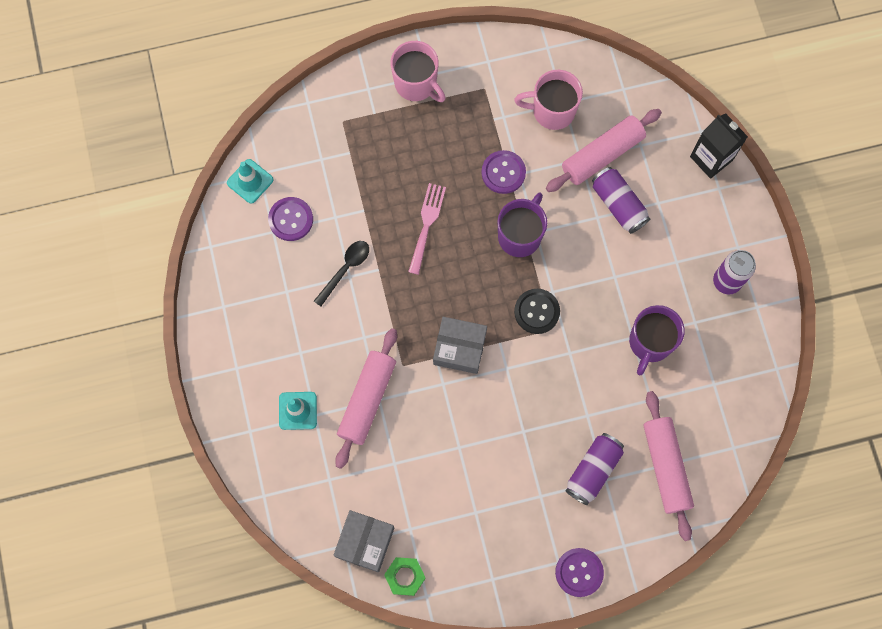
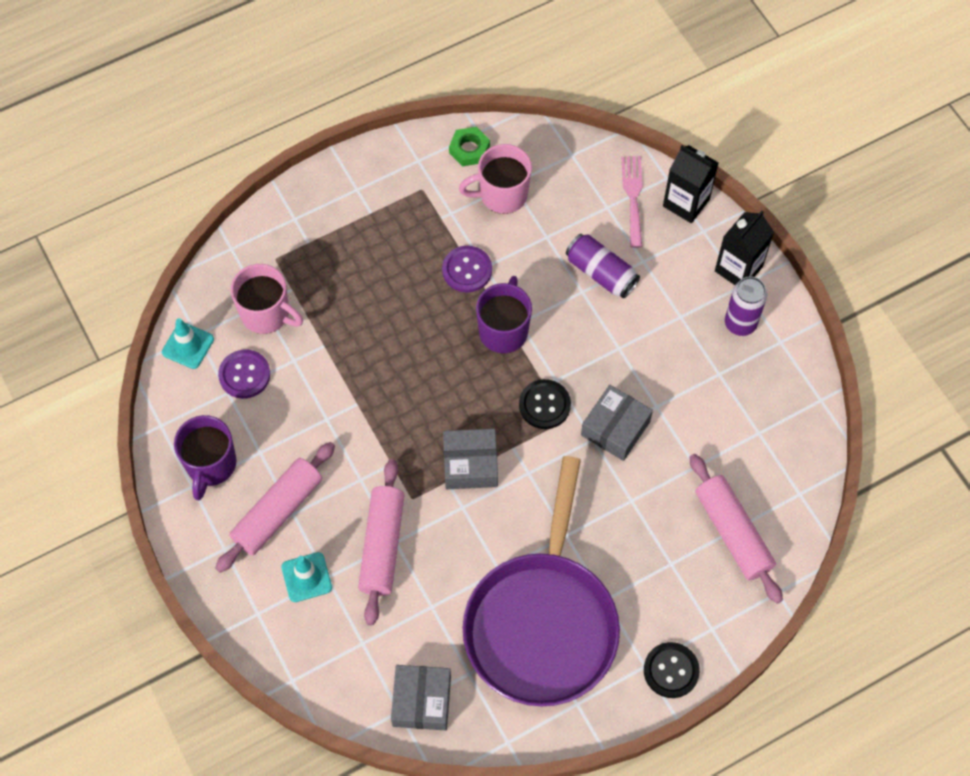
camera: 15 degrees left, 10 degrees down
(345, 269) = (320, 413): black spoon -> none
(405, 576) = (477, 727): green nut -> green nut (469, 149)
(416, 84) = (346, 201): pink mug -> pink mug (266, 314)
(427, 224) = (398, 343): pink fork -> pink fork (633, 197)
(483, 502) = (542, 622): none -> purple pan
(579, 572) = (671, 670): purple button -> black button
(591, 348) = (615, 428): none -> grey box
(593, 470) = (655, 557): purple can -> none
(602, 155) = (568, 226): pink rolling pin -> pink rolling pin (277, 511)
(650, 343) = (677, 407): purple mug -> purple mug (210, 465)
(739, 231) = (738, 269): none -> black carton

